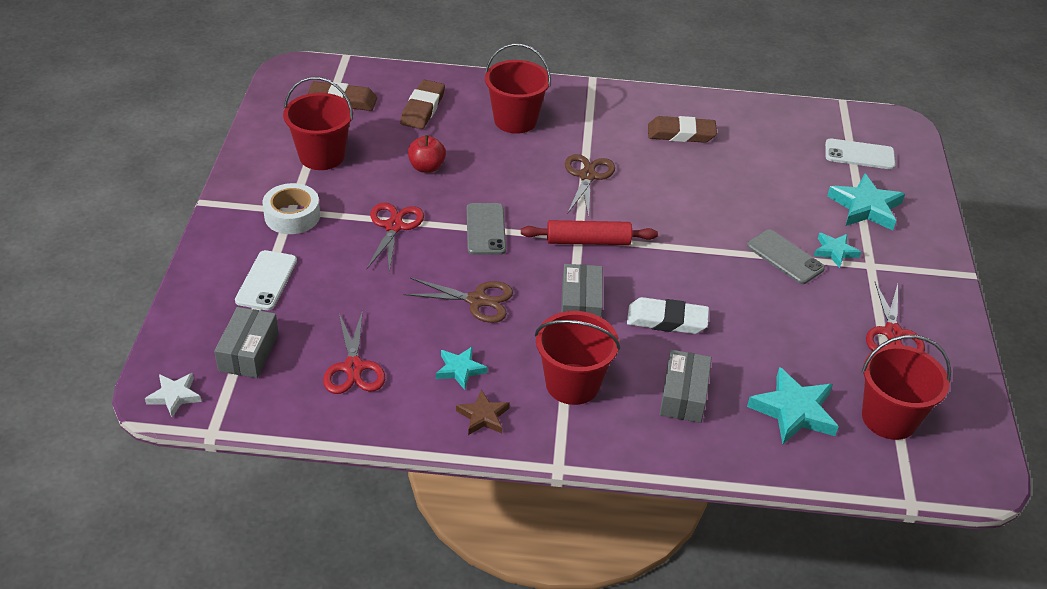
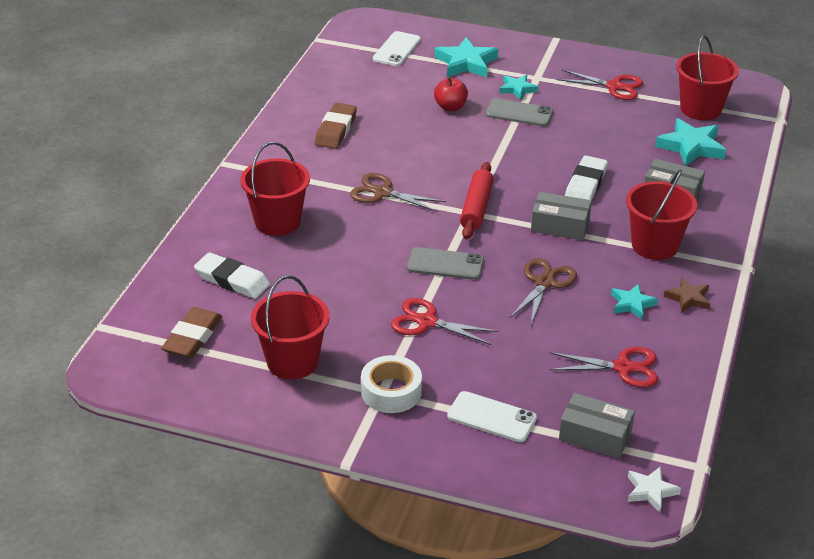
camera: 75 degrees left, 5 degrees down
(422, 108) = (232, 280): brown eraser -> white eraser
(426, 167) = (337, 289): red apple -> red apple (450, 107)
(785, 257) = (519, 113): grey phone -> grey phone turned 45 degrees clockwise

